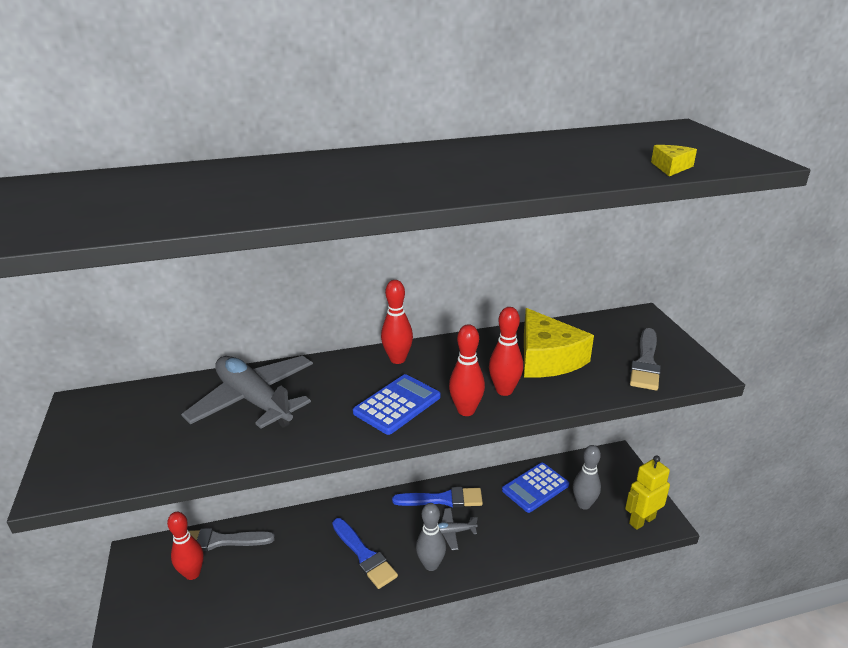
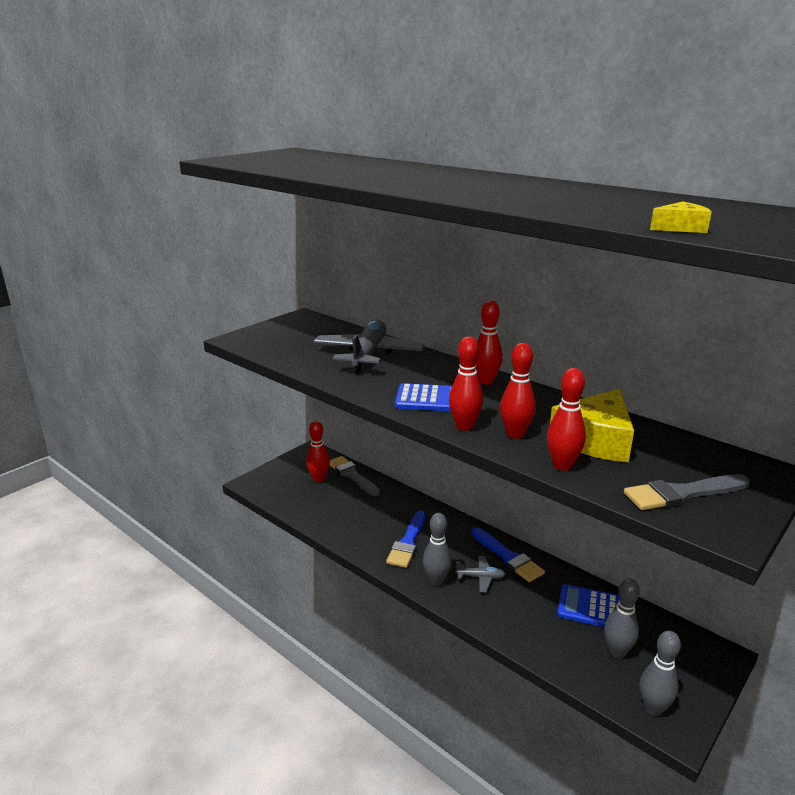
camera: 55 degrees right, 5 degrees down
(452, 532) = (481, 577): grey plane -> grey plane turned 135 degrees clockwise
(571, 392) = (562, 465): none -> red bowling pin
(641, 520) = (653, 708): yellow robot -> grey bowling pin

